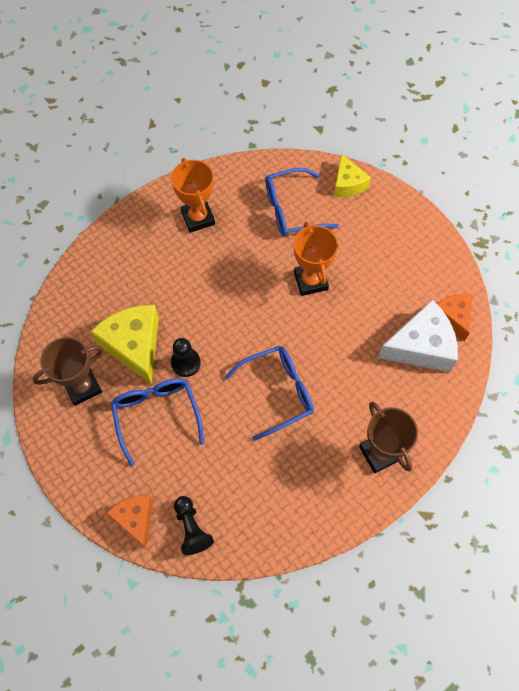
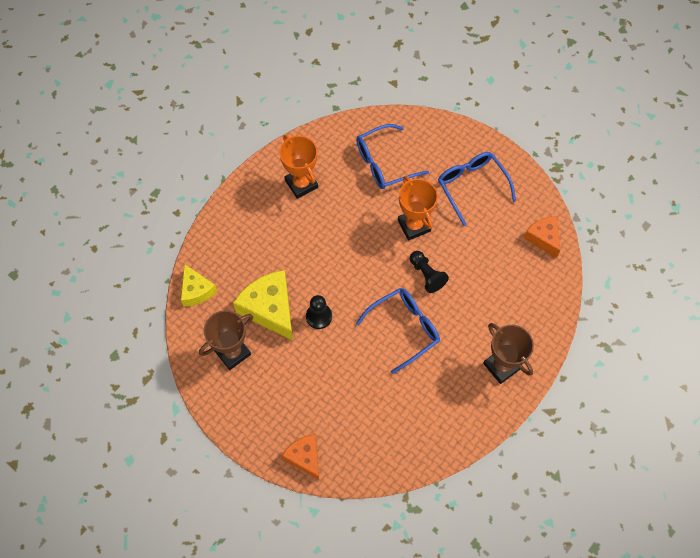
camera: 10 degrees left, 0 degrees up
(156, 415) = (303, 366): blue glasses -> blue glasses (471, 186)
(192, 528) = (355, 457): black pawn -> black pawn (426, 275)
(347, 184) = (429, 132): yellow cheese -> yellow cheese (196, 290)
(420, 346) = (520, 268): white cheese -> none

